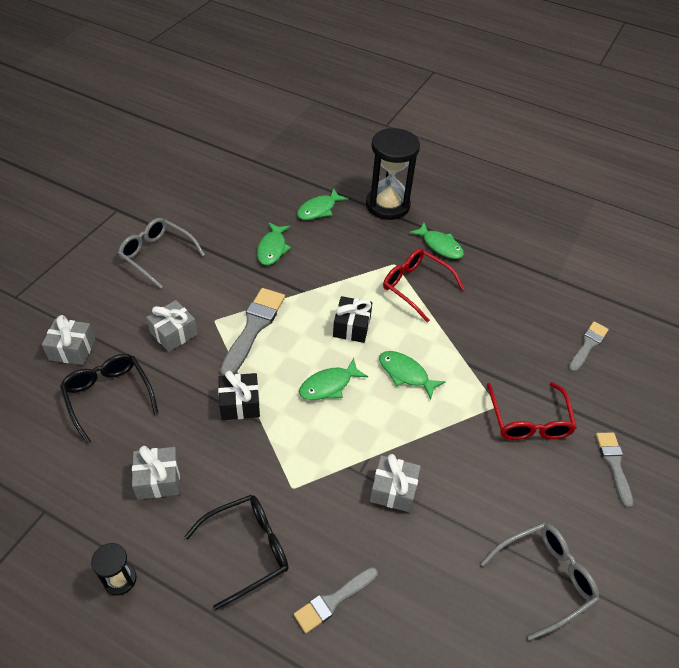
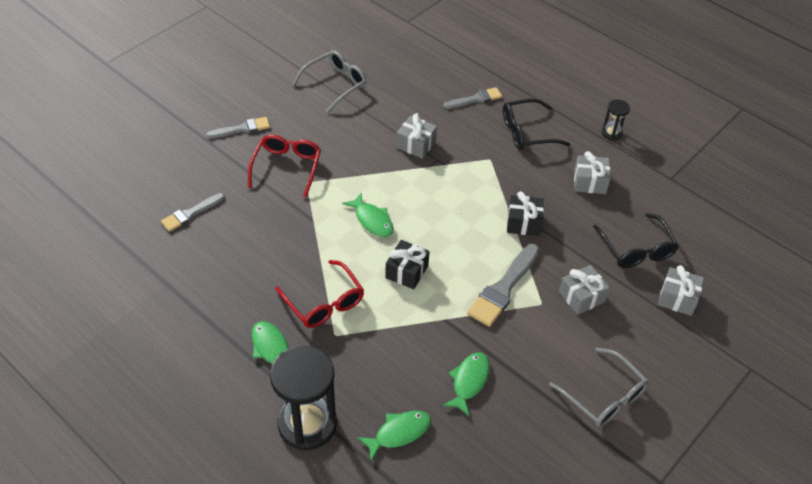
camera: 165 degrees left, 0 degrees up
(329, 385) = (444, 223): green fish -> none
(545, 578) = (335, 84): grey glasses -> grey glasses turned 150 degrees clockwise
(614, 464) = (242, 129): grey brush -> grey brush turned 120 degrees counterclockwise

